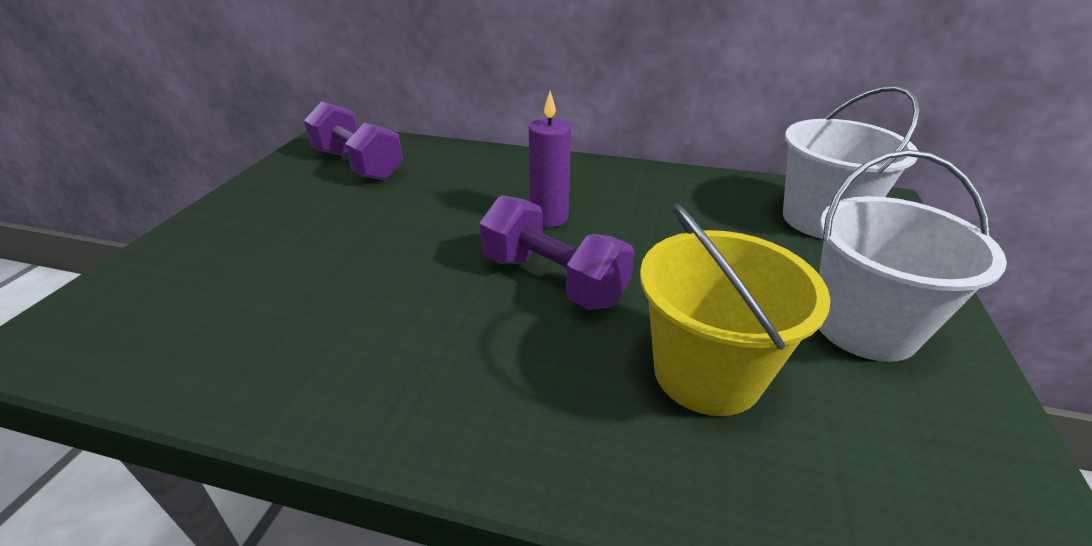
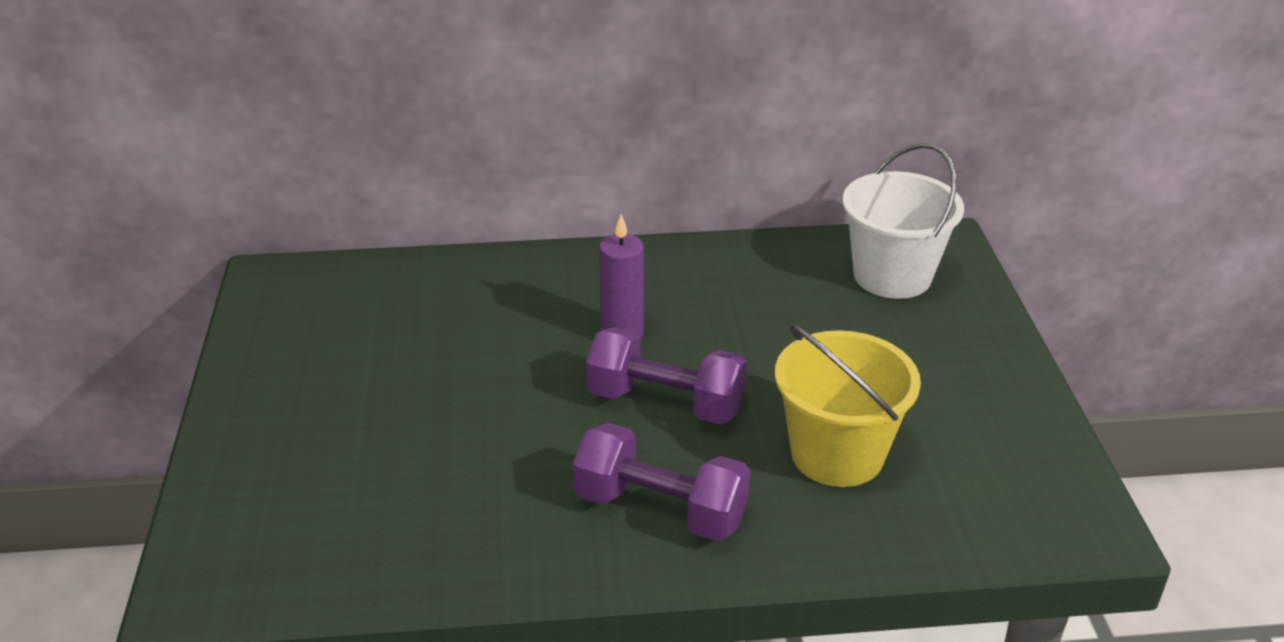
camera: 20 degrees left, 0 degrees up
(358, 164) = (349, 311): purple dumbbell -> purple dumbbell (660, 509)
(864, 326) = (950, 382): white bucket -> none

